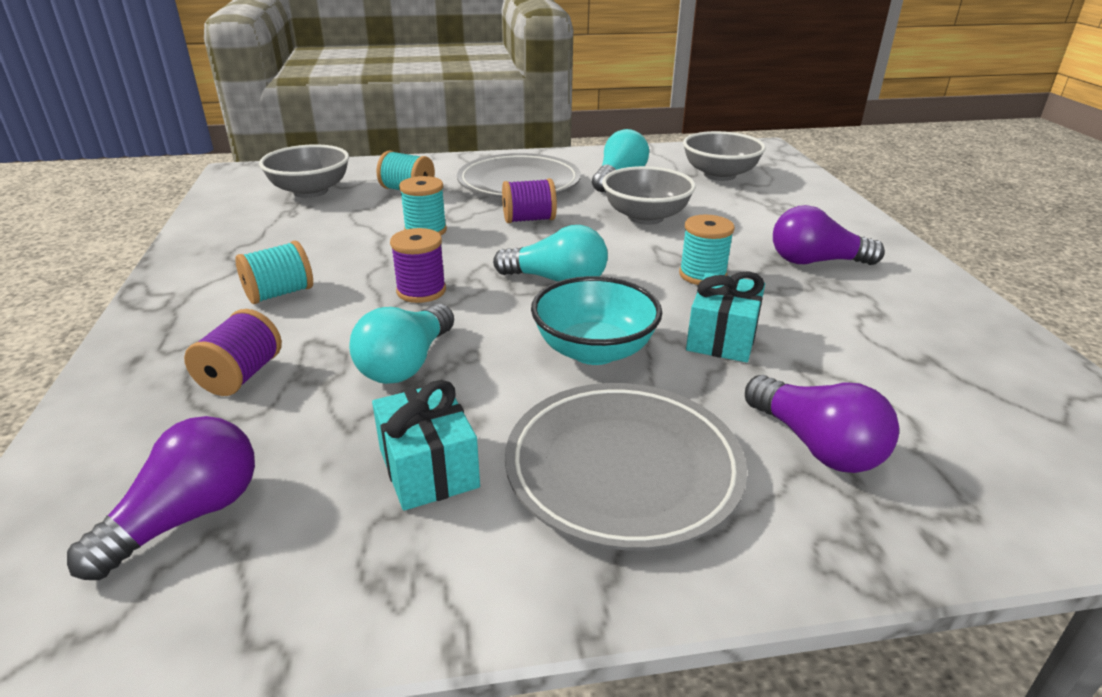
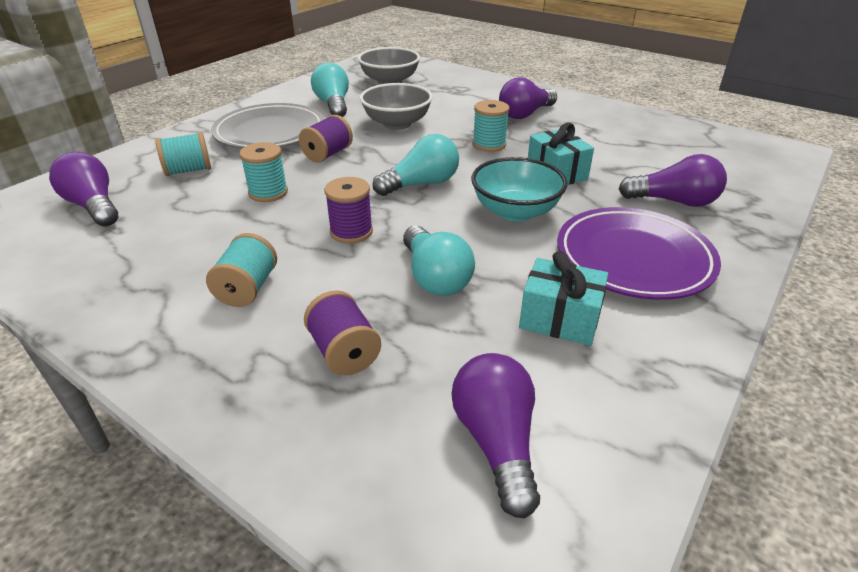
camera: 45 degrees left, 5 degrees up
(310, 191) = (94, 206): grey bowl -> purple light bulb
(623, 469) = (633, 258): grey plate -> purple plate

